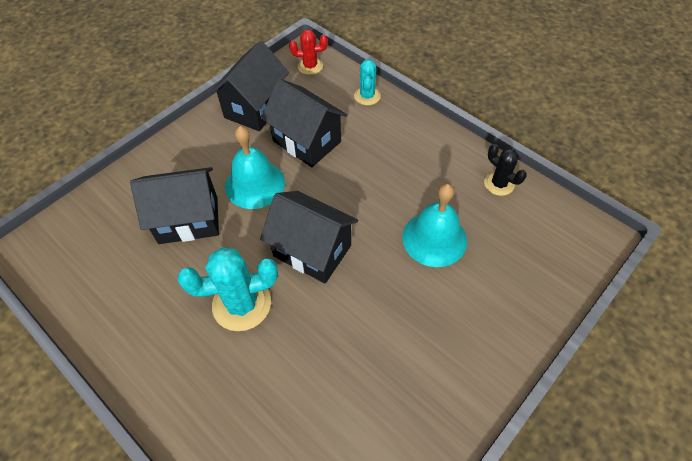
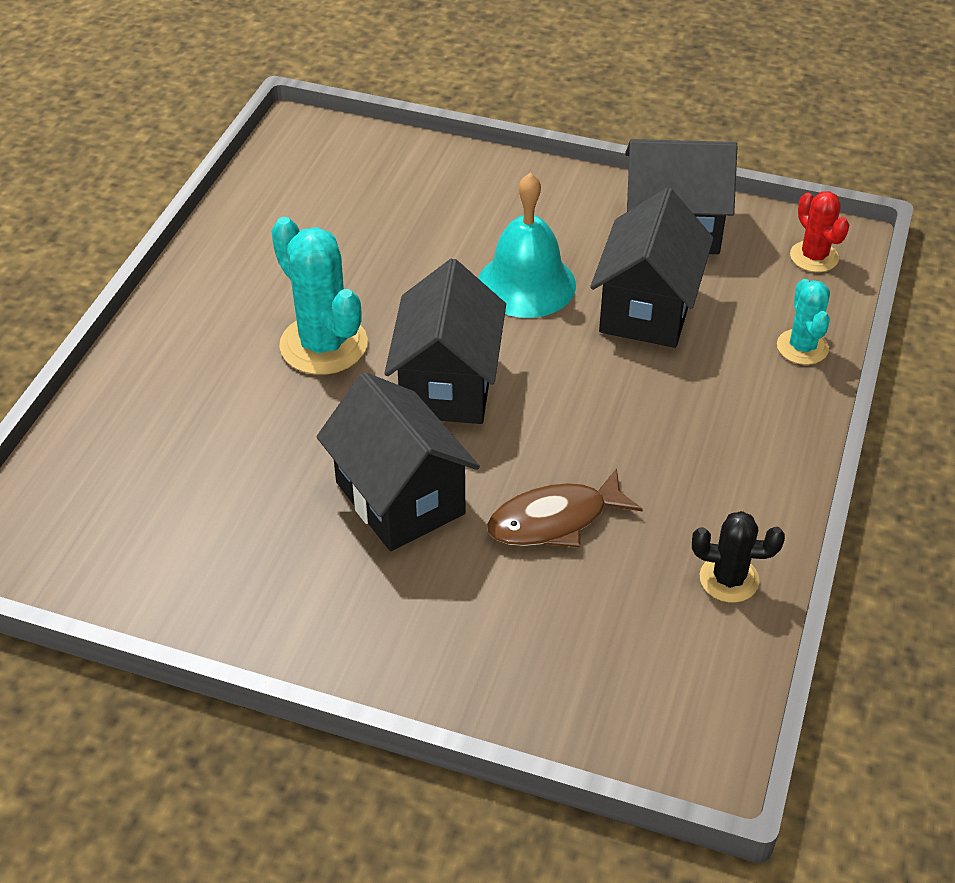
camera: 65 degrees right, 10 degrees down
(188, 220) = (424, 244): black house -> black house (400, 498)
(367, 96) = (802, 347): turquoise cactus -> turquoise cactus turned 75 degrees counterclockwise
(434, 238) = (555, 520): turquoise bell -> brown fish
(499, 184) = (729, 579): black cactus -> black cactus turned 75 degrees clockwise

